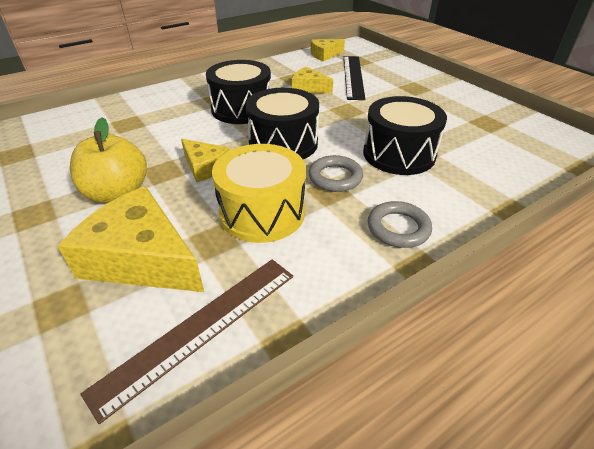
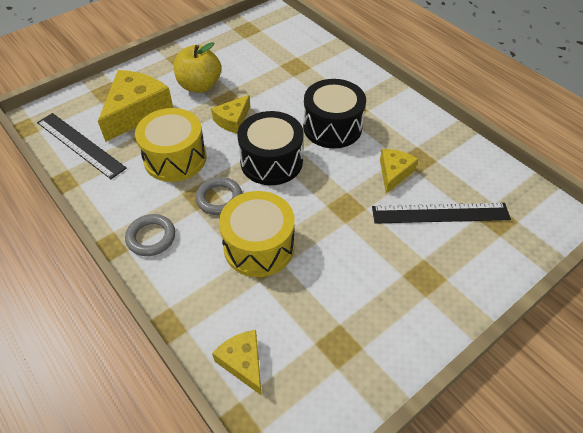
camera: 85 degrees right, 10 degrees up
(200, 328) = (80, 145): brown ruler -> black ruler
(325, 55) = (503, 184): yellow cheese -> yellow cheese (243, 363)
(399, 154) = (259, 246): black drum -> yellow drum

